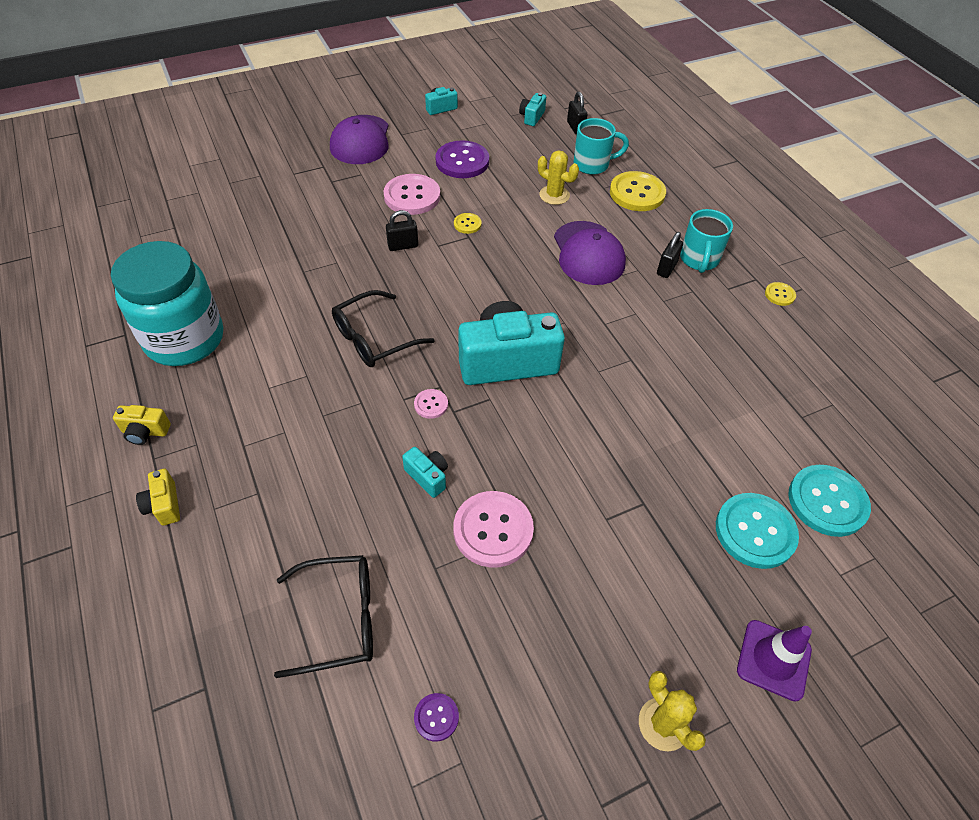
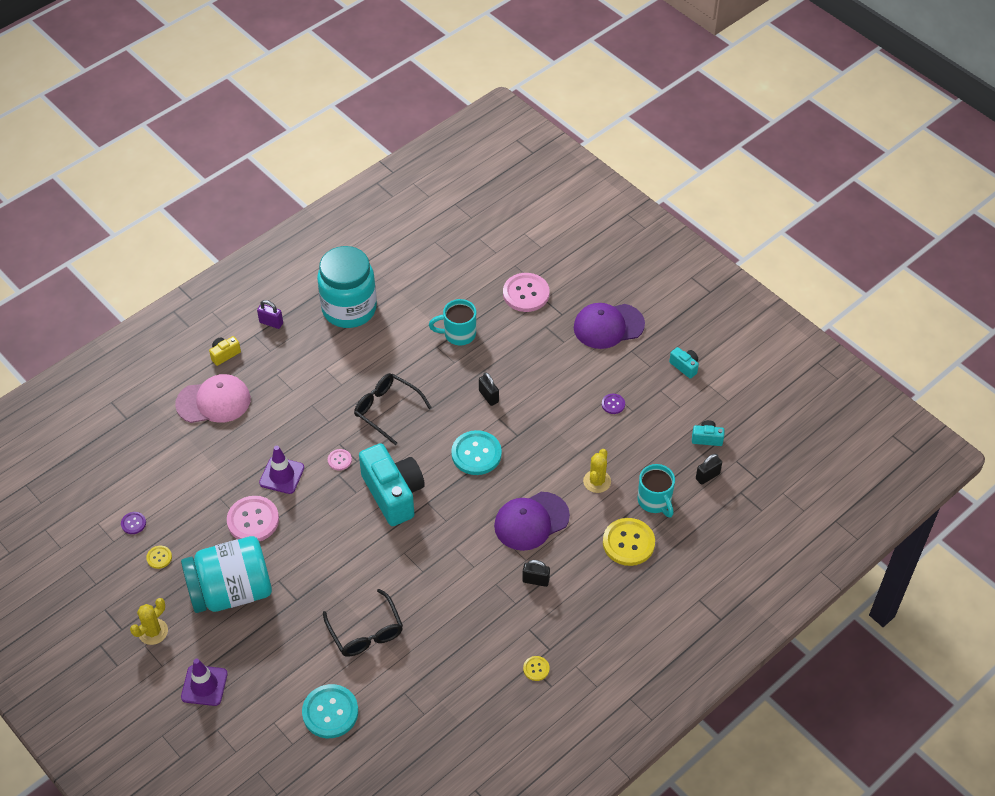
camera: 75 degrees right, 0 degrees up
(145, 432) = (271, 323): yellow camera -> purple padlock
(247, 539) = (214, 401): none -> pink cap
(339, 619) = (177, 462): black glasses -> black glasses (366, 632)
(412, 196) = (550, 384): pink button -> pink button (526, 293)
(428, 476) = (282, 475): turquoise camera -> purple traffic cone
(462, 161) = (613, 404): purple button -> purple button, size x0.48
(467, 224) = (532, 430): yellow button -> yellow button (159, 557)
(611, 585) = (231, 591): none -> turquoise jar
(699, 260) = (556, 603): turquoise mug -> turquoise mug (458, 334)
(755, 531) = (293, 668): turquoise button -> turquoise button (476, 454)

